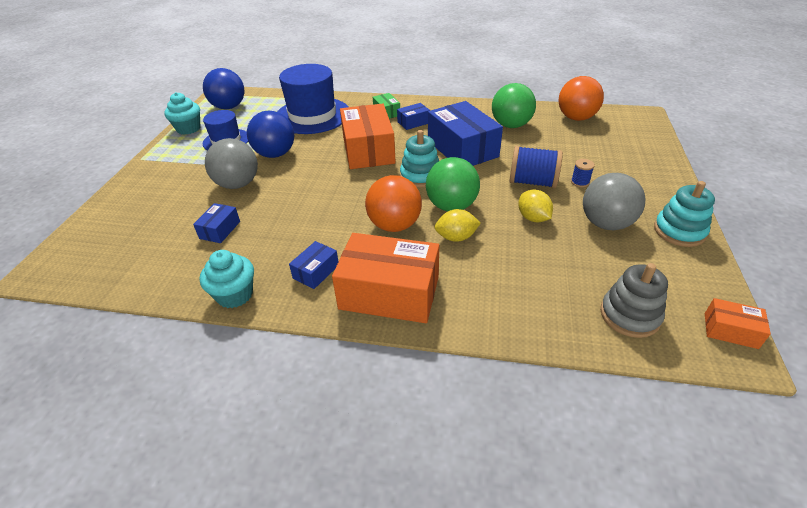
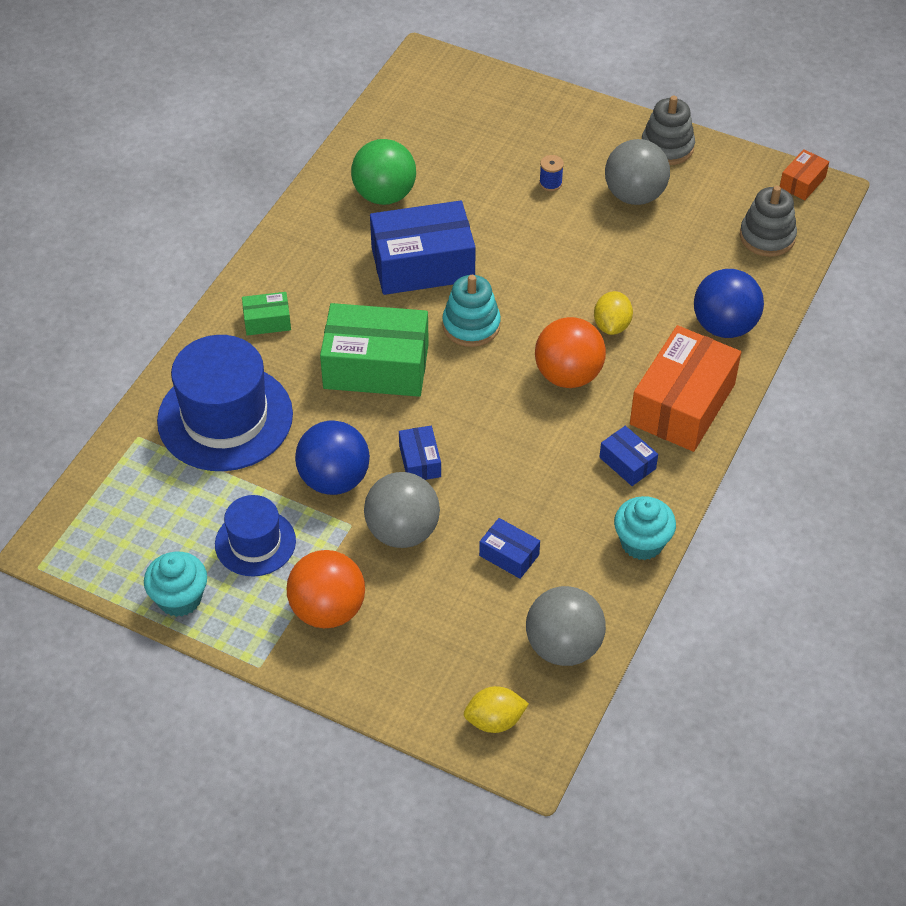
camera: 75 degrees left, 10 degrees up
(135, 271) = (563, 646): none -> grey ball
(229, 107) = (122, 535): blue ball -> blue ball (724, 326)
(368, 150) = (376, 366): orange box -> green box
(413, 122) = (319, 297): blue box -> blue box (420, 461)
(451, 206) = (550, 313): green ball -> none
(532, 182) = (532, 224): blue spool -> none
(533, 218) = (602, 249): yellow lemon -> yellow lemon (494, 720)
(576, 118) = (399, 124): orange ball -> orange ball (328, 610)
(679, 231) = (667, 147): turquoise stacking toy -> grey stacking toy

